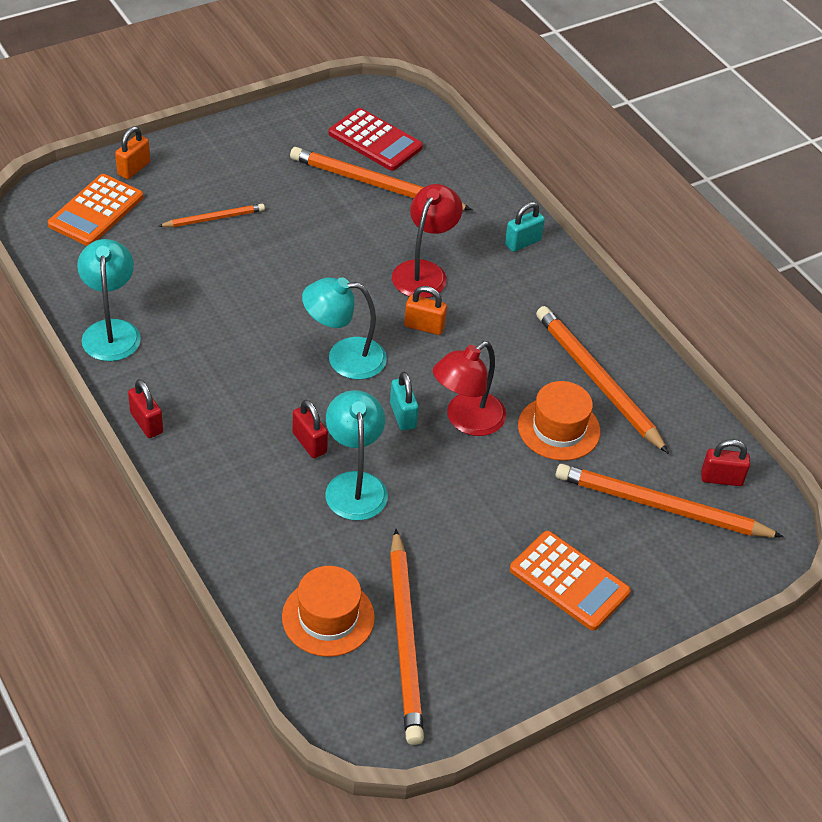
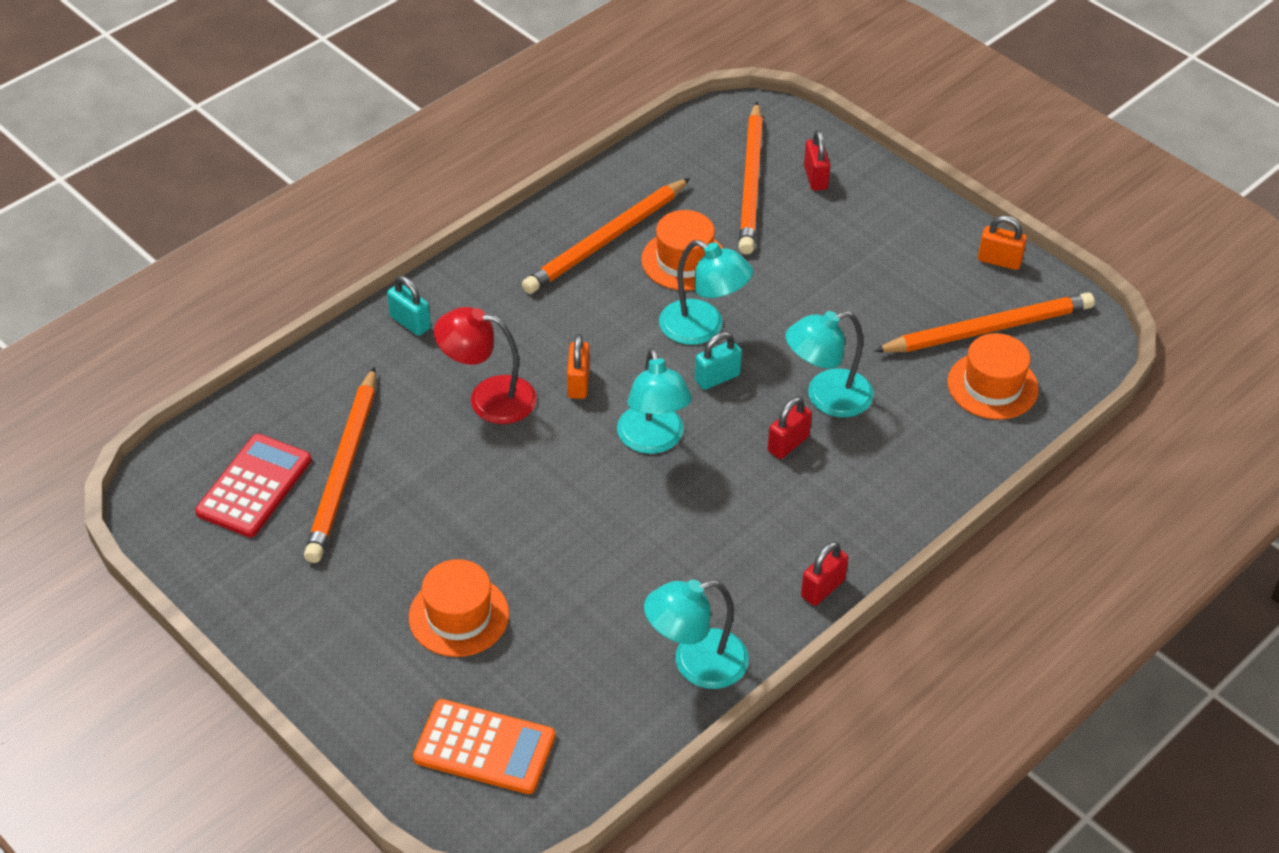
camera: 100 degrees left, 0 degrees up
(134, 169) = (384, 731): orange padlock -> orange padlock (999, 261)
(214, 218) = (459, 616): orange pencil -> orange hat
(466, 420) = (703, 328): red lamp -> turquoise lamp
(569, 581) = (867, 232): orange calculator -> none
(721, 478) = (698, 147): red padlock -> red padlock (815, 178)

